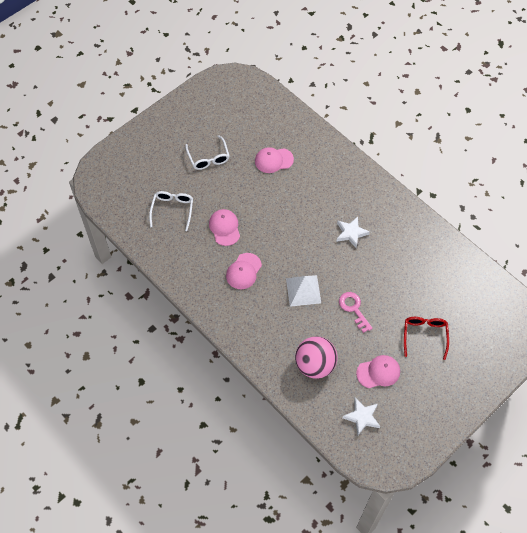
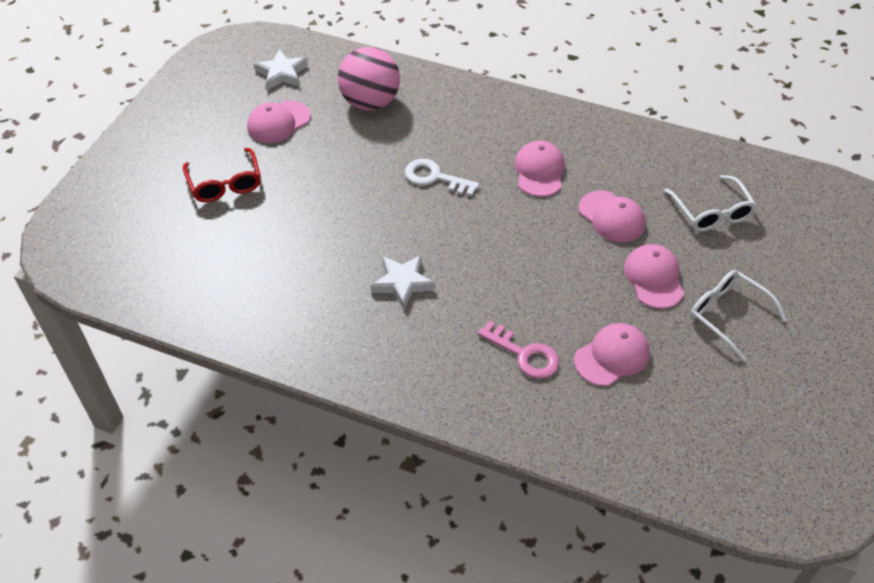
camera: 155 degrees right, 10 degrees down
(228, 188) = (654, 278): none -> pink cap
(303, 290) = (435, 178): white pyramid -> white key
(354, 309) = (346, 180): pink key -> pink key (524, 354)

